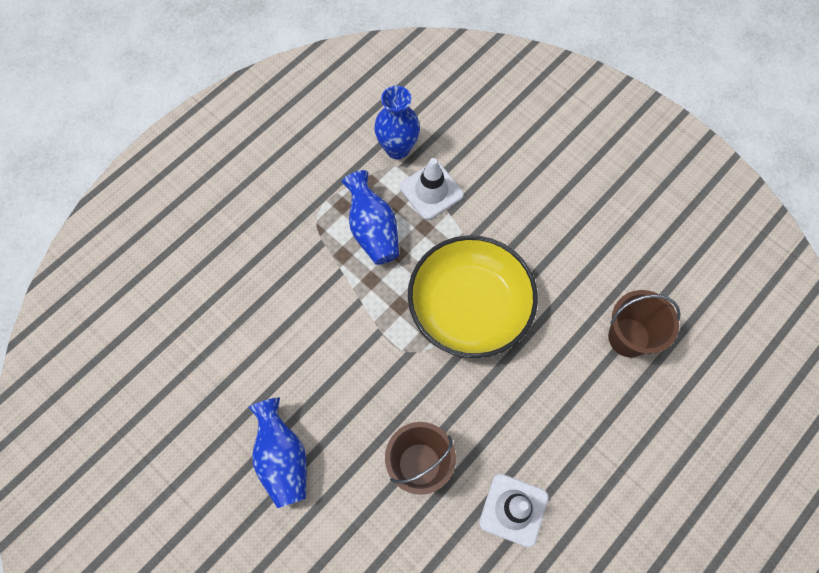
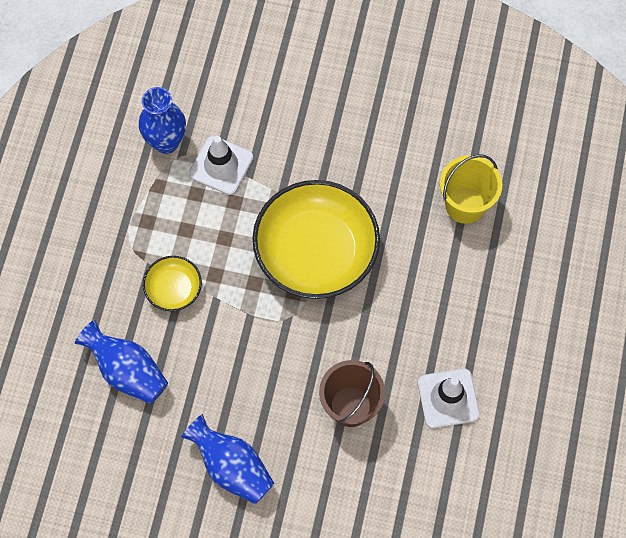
camera: 30 degrees left, 0 degrees up
(329, 273) = (173, 288): none -> yellow bowl
(373, 230) = (189, 229): blue vase -> blue vase (127, 371)
(628, 337) = (465, 205): brown bucket -> yellow bucket

